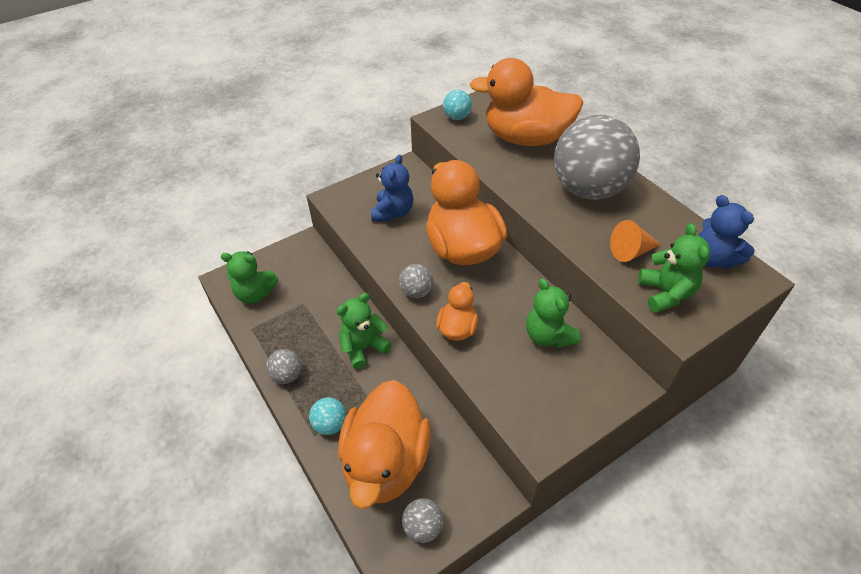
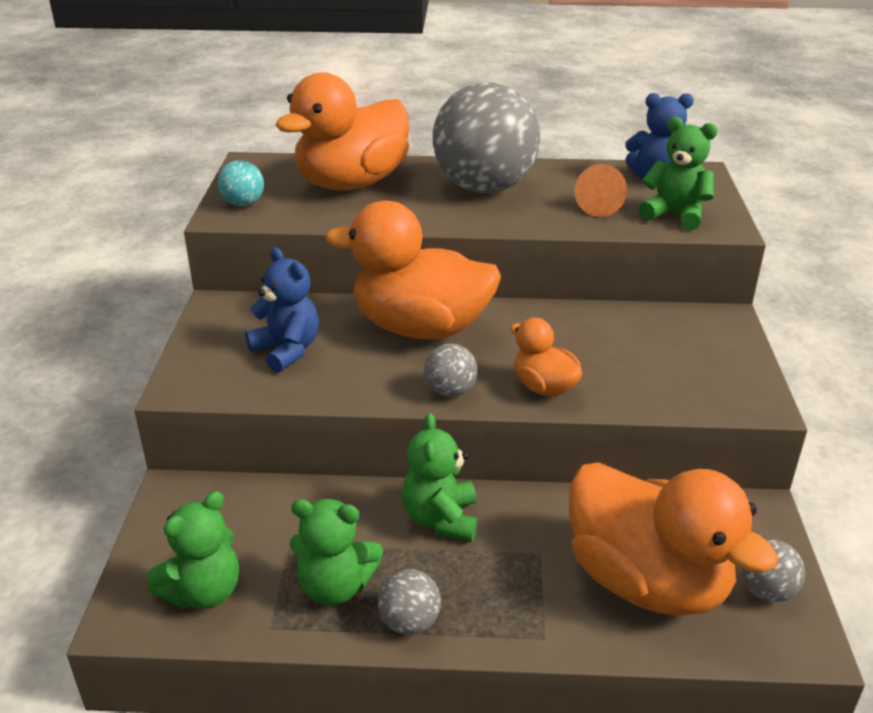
camera: 55 degrees left, 15 degrees down
(330, 424) = (541, 611): turquoise ball -> none
(548, 336) = (618, 333): green teddy bear -> green teddy bear (335, 587)

